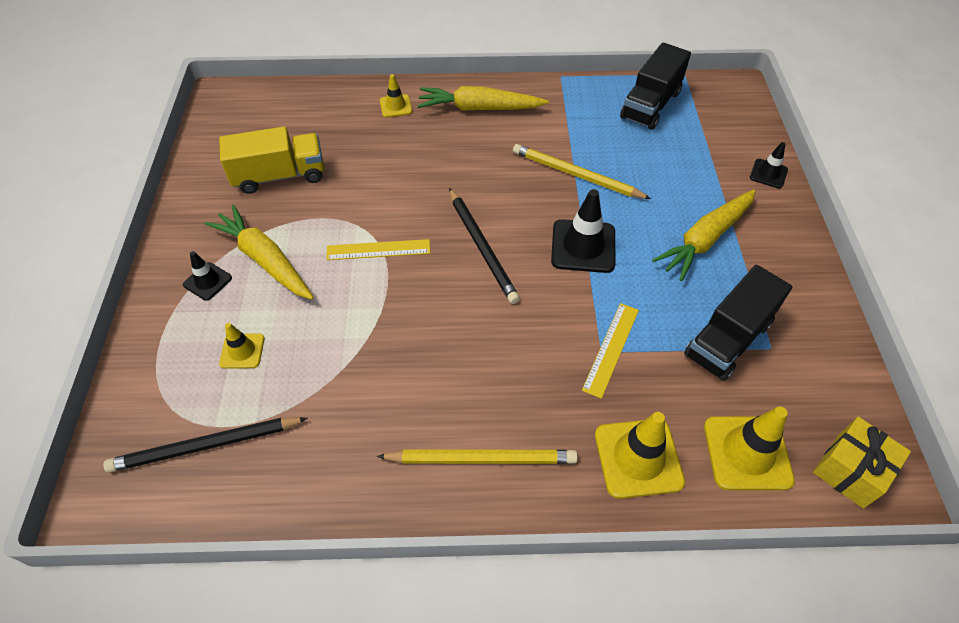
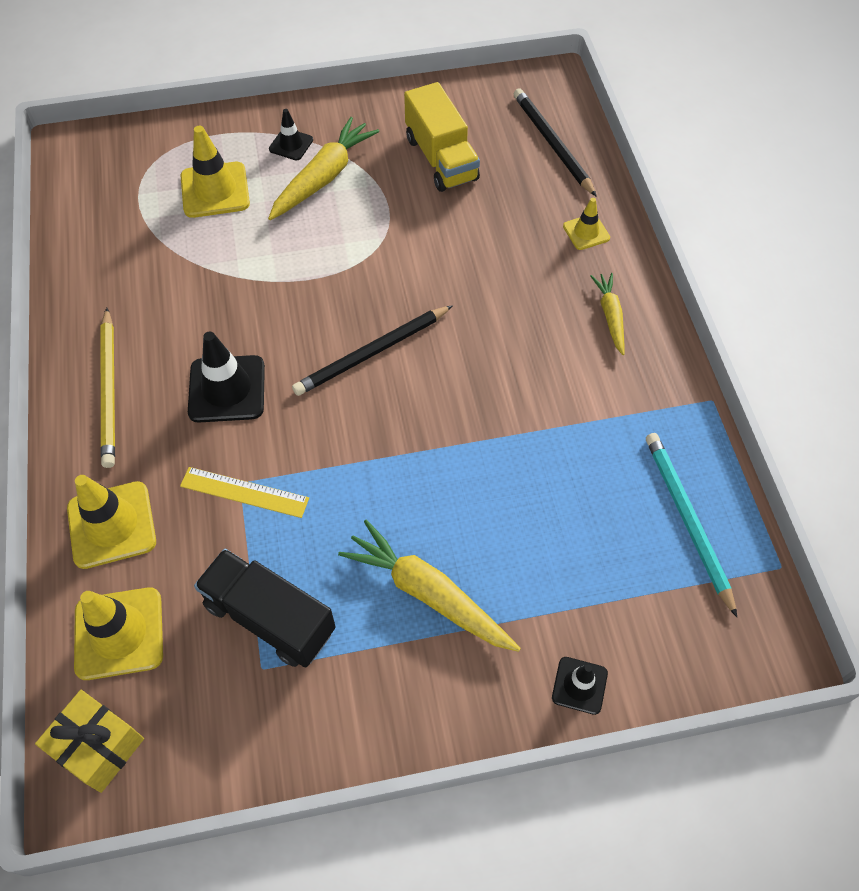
camera: 80 degrees right, 5 degrees up
(206, 446) = (119, 193): black pencil -> black pencil (552, 144)
(242, 351) = (215, 190): yellow traffic cone -> yellow traffic cone, size x1.77
(378, 250) = (352, 262): yellow ruler -> none
(479, 108) = (610, 316): yellow carrot -> yellow carrot, size x0.59
(576, 175) = (513, 436): yellow pencil -> none
(583, 246) = (391, 453): black traffic cone -> black traffic cone (227, 389)
(650, 105) = (687, 520): black truck -> turquoise pencil

